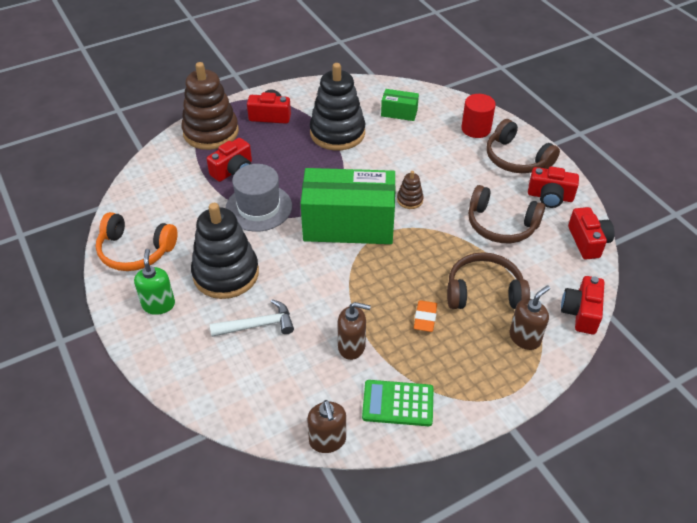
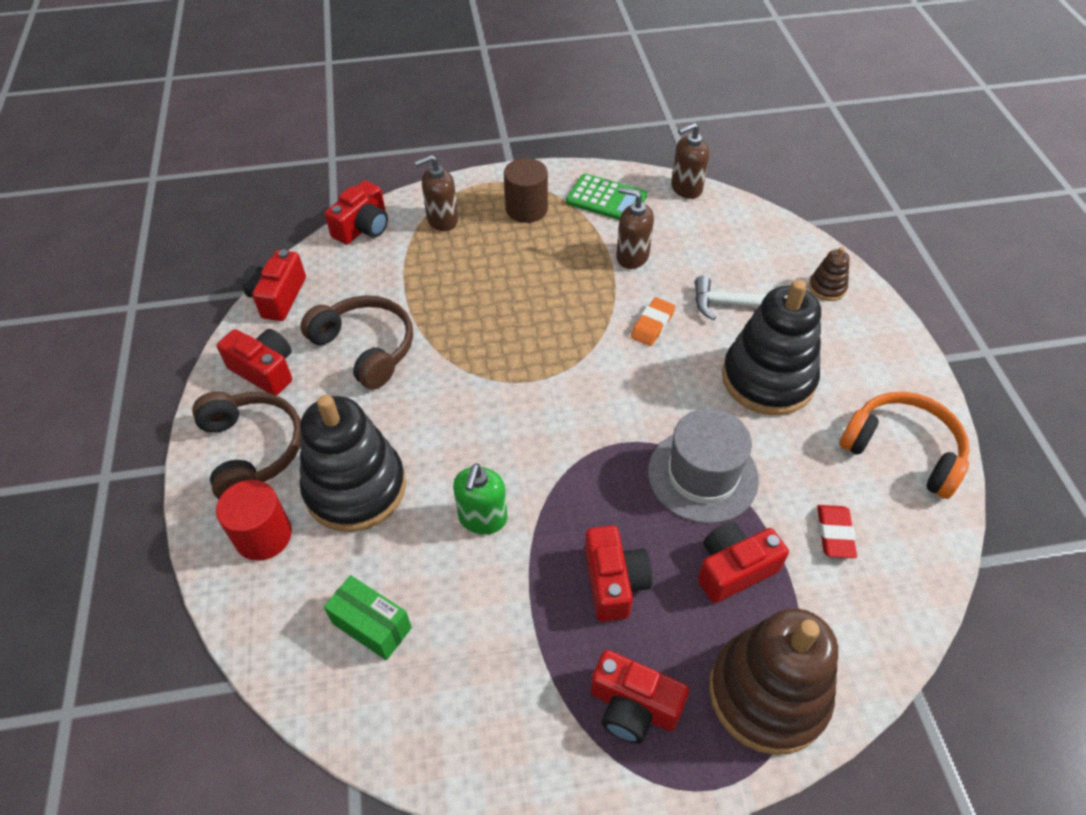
camera: 160 degrees left, 5 degrees up
(159, 305) = (861, 360): green soap dispenser -> green soap dispenser (482, 518)
(179, 198) = (834, 534): none -> red eraser
(293, 152) = (614, 582): none -> red camera
(327, 440) = (686, 188): brown soap dispenser -> brown soap dispenser turned 120 degrees counterclockwise
(337, 133) = (515, 607): black stacking toy -> black stacking toy (355, 488)
(348, 225) = (574, 406): green box -> none
(410, 200) = (465, 422): brown stacking toy -> brown stacking toy (827, 288)
(425, 318) = (536, 264): orange eraser -> orange eraser (652, 325)
(462, 370) = (526, 209): none -> brown cylinder
(484, 291) = (450, 274): brown headphones -> none

